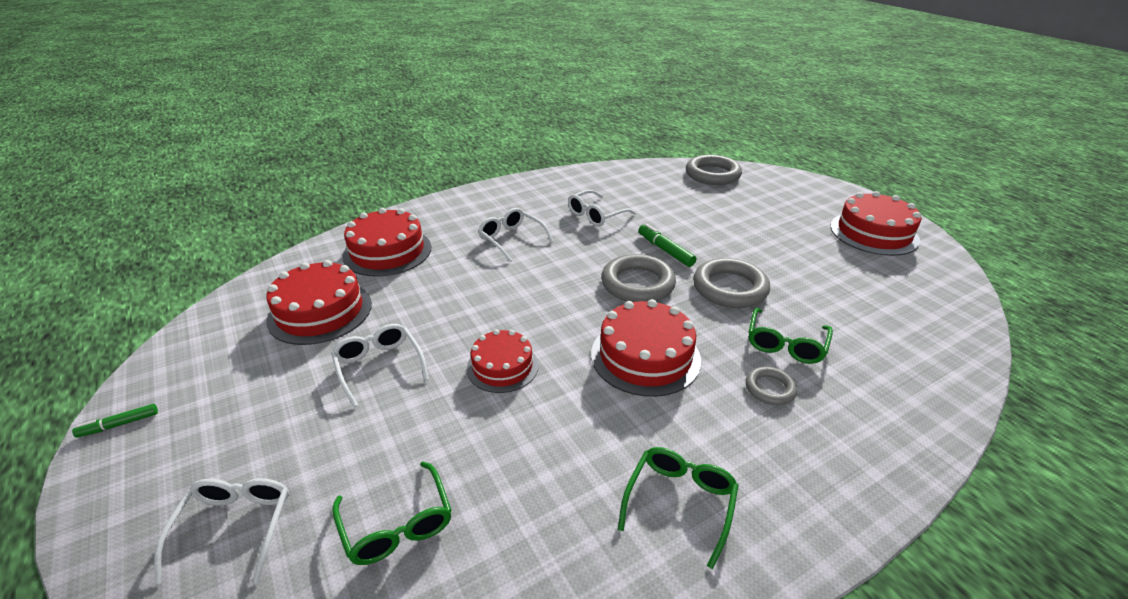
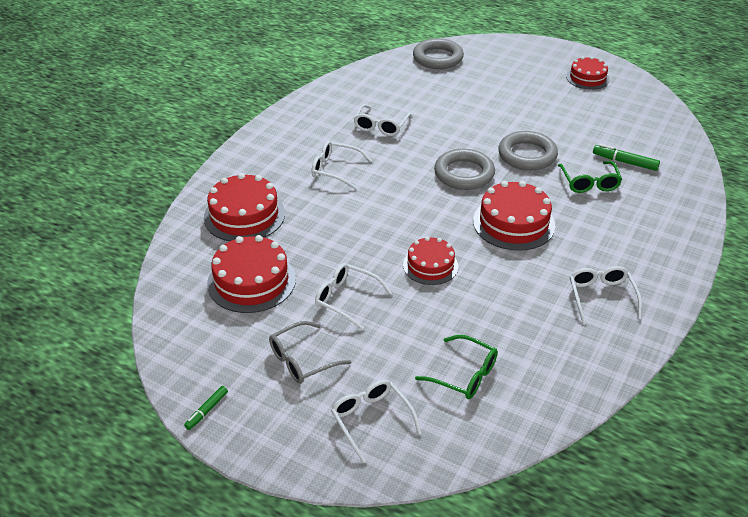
camera: 30 degrees left, 5 degrees up
(261, 413) = (302, 360): none -> grey glasses
(665, 250) = (460, 140): green marker -> green marker (625, 162)
(680, 502) = (601, 296): green glasses -> white glasses
(770, 389) = (600, 215): grey ring -> none
(873, 233) = (587, 78): red cake -> red cake, size x0.64

